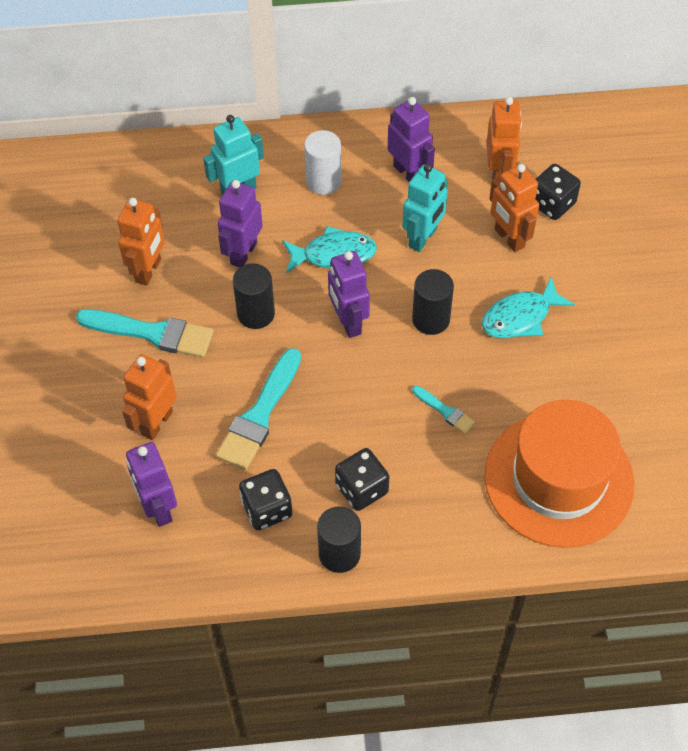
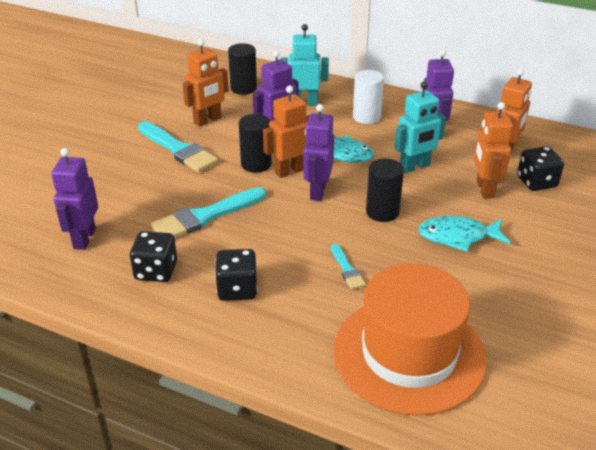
camera: 30 degrees right, 20 degrees down
(156, 422) = (132, 194): orange robot -> orange robot (289, 171)
(339, 554) = (181, 322): black cylinder -> black cylinder (243, 88)

